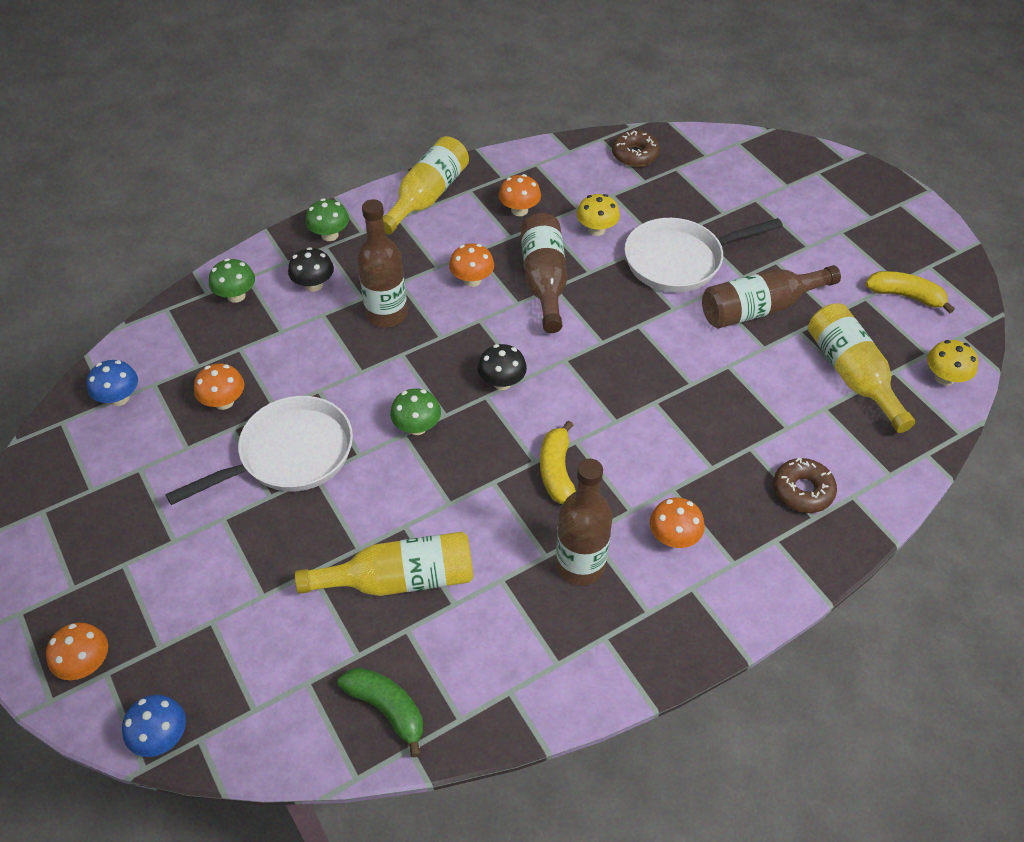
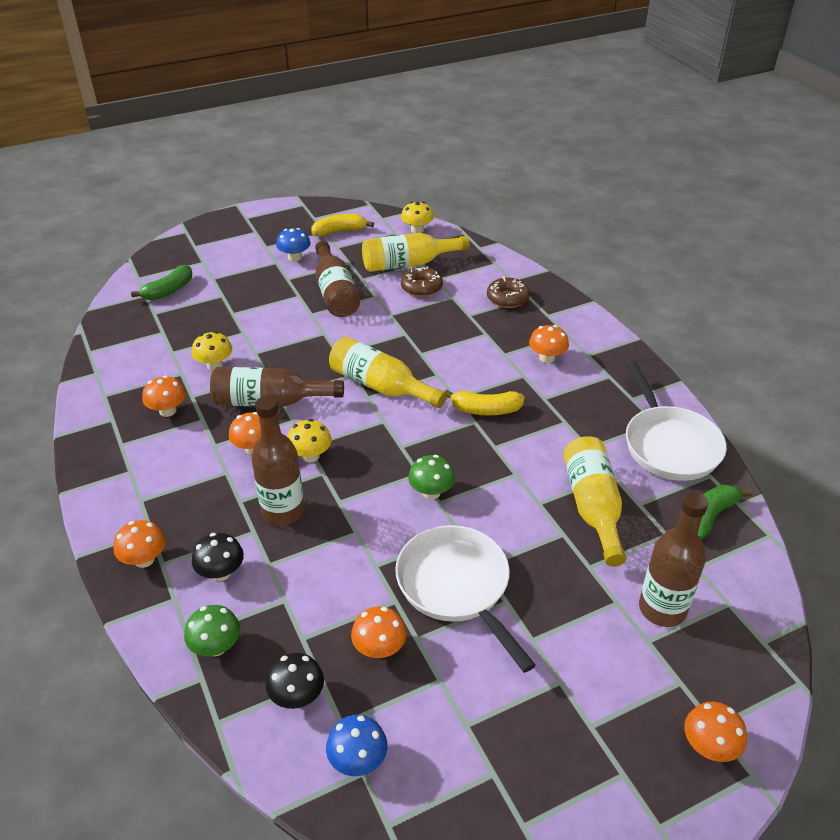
camera: 85 degrees left, 10 degrees down
(161, 737) = (768, 671): blue mushroom -> blue mushroom (294, 257)
(330, 235) = (144, 559): green mushroom -> orange mushroom
(427, 196) = (116, 476): yellow bottle -> yellow bottle (381, 386)
(465, 324) = (310, 456): none -> yellow mushroom
(502, 382) = (386, 435): black mushroom -> black mushroom (297, 696)
(580, 565) = (573, 405): brown bottle -> brown bottle (662, 609)
(635, 155) = (124, 333): brown donut -> brown donut (421, 287)
(679, 260) = (270, 324): white pan -> white pan (669, 445)
(720, 170) = (169, 291): none -> green banana
(905, 296) = (340, 231): yellow banana -> yellow banana turned 45 degrees clockwise

